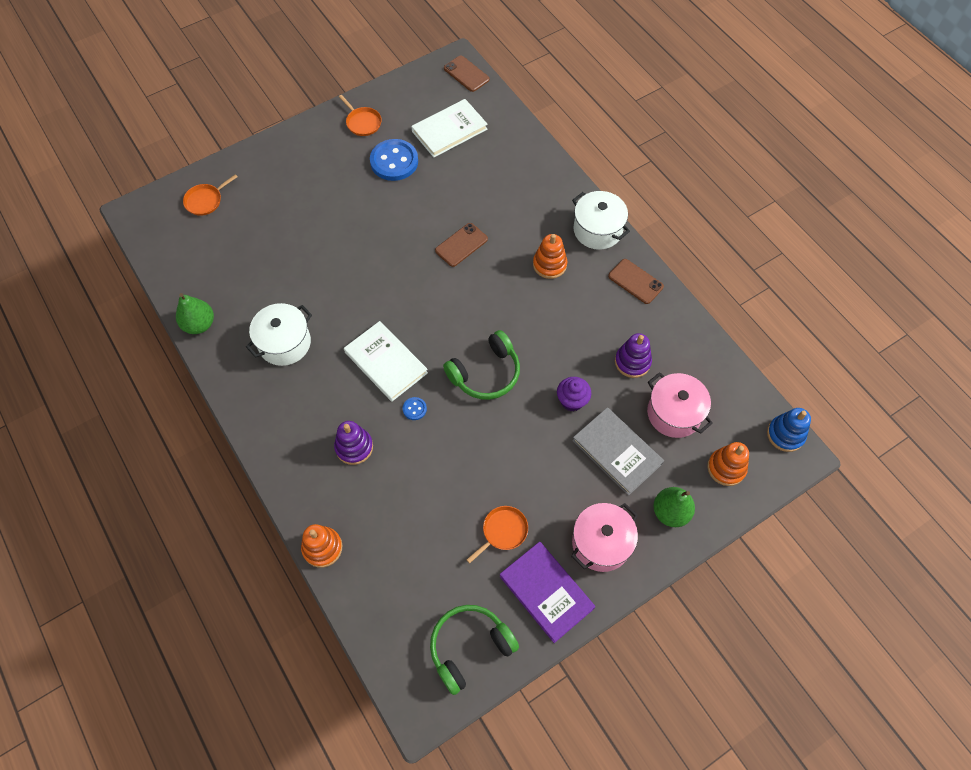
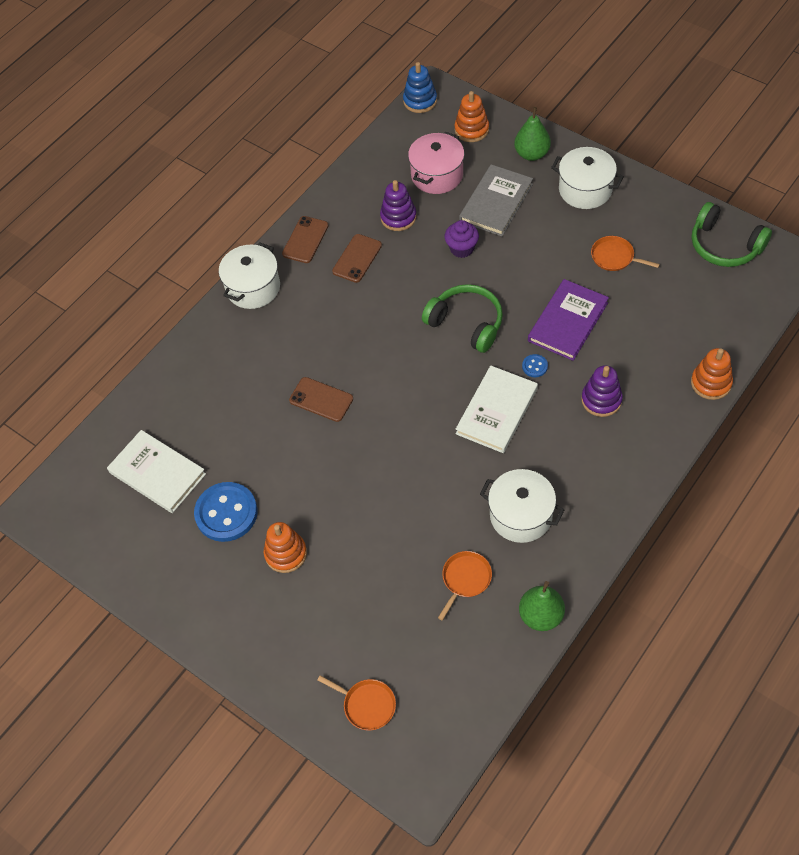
camera: 105 degrees left, 5 degrees down
(362, 122) = (175, 575): orange pan -> orange pan (465, 579)
(466, 74) = (57, 490): brown phone -> brown phone (357, 258)
(546, 592) = (648, 212): purple book -> purple book (567, 322)
(549, 264) = (314, 314): orange stacking toy -> orange stacking toy (286, 553)
(601, 543) = (585, 189): pink pot -> white pot

